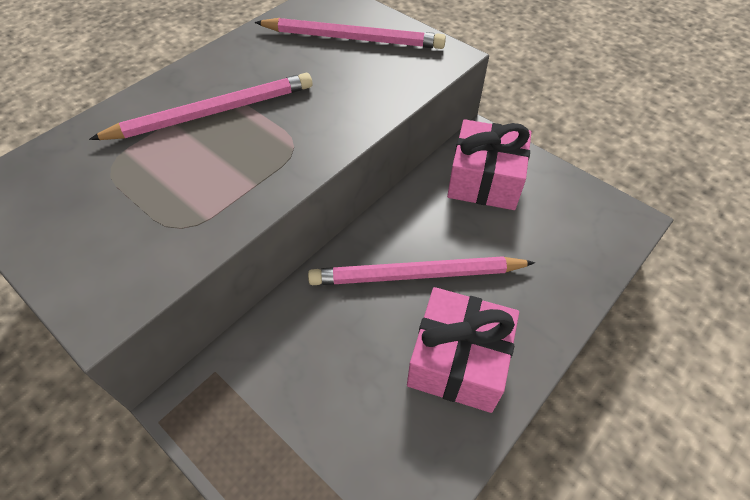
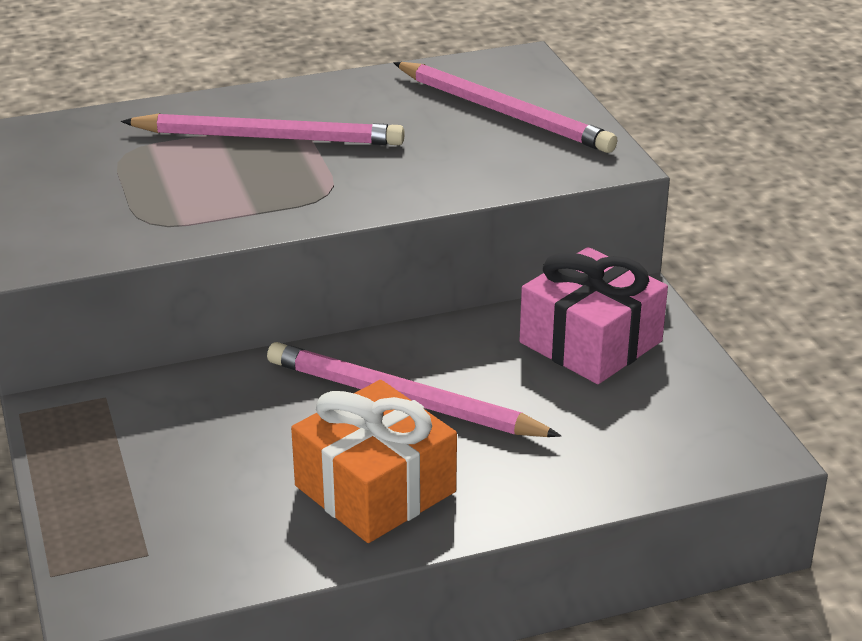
camera: 30 degrees right, 20 degrees down
(458, 360) = (375, 489): pink gift -> orange gift

